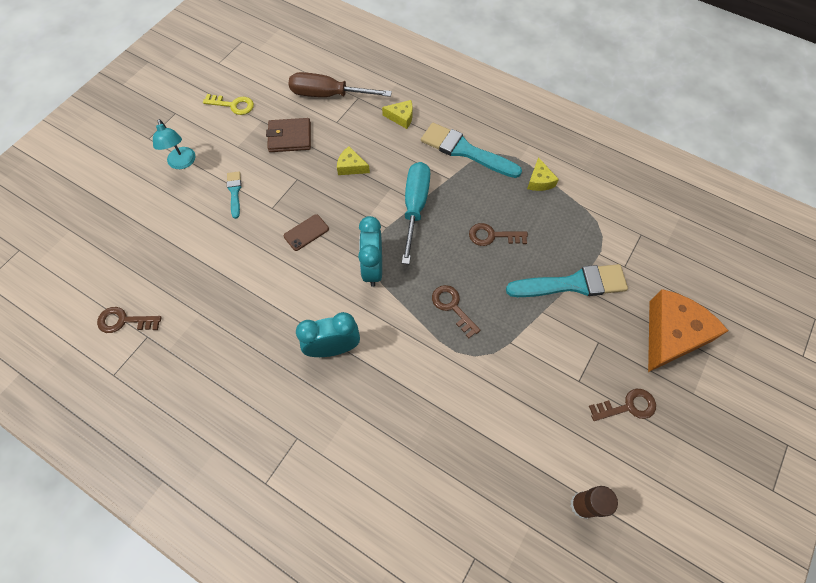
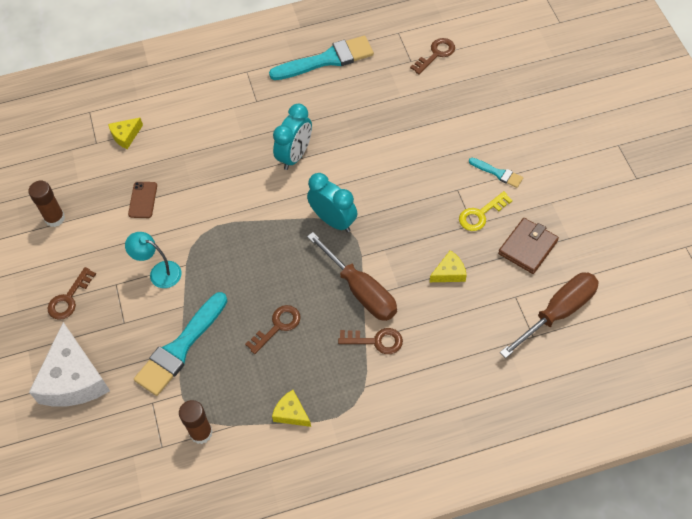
camera: 135 degrees right, 5 degrees down
(182, 163) = (565, 154): turquoise lamp -> turquoise lamp (159, 272)
(233, 105) = (610, 226): yellow key -> yellow key (481, 214)
(306, 232) = (410, 198): brown phone -> brown phone (143, 200)
(401, 117) = (473, 355): yellow cheese -> yellow cheese (126, 136)
(415, 207) = (360, 290): turquoise screwdriver -> brown screwdriver
(452, 307) = (249, 249): brown key -> brown key (376, 341)
(465, 151) = (382, 379): turquoise brush -> turquoise brush (327, 59)
(607, 219) = (201, 433): none -> brown glue stick
(671, 335) = (73, 379): orange cheese -> white cheese

